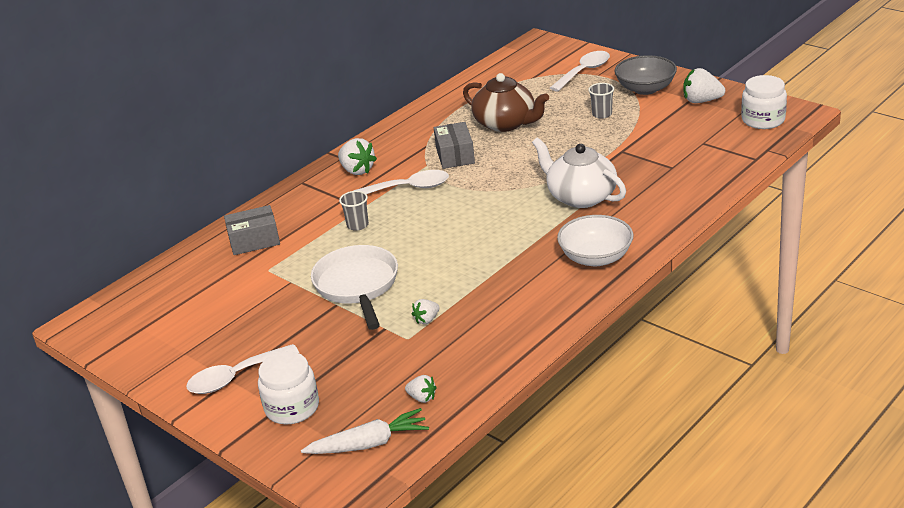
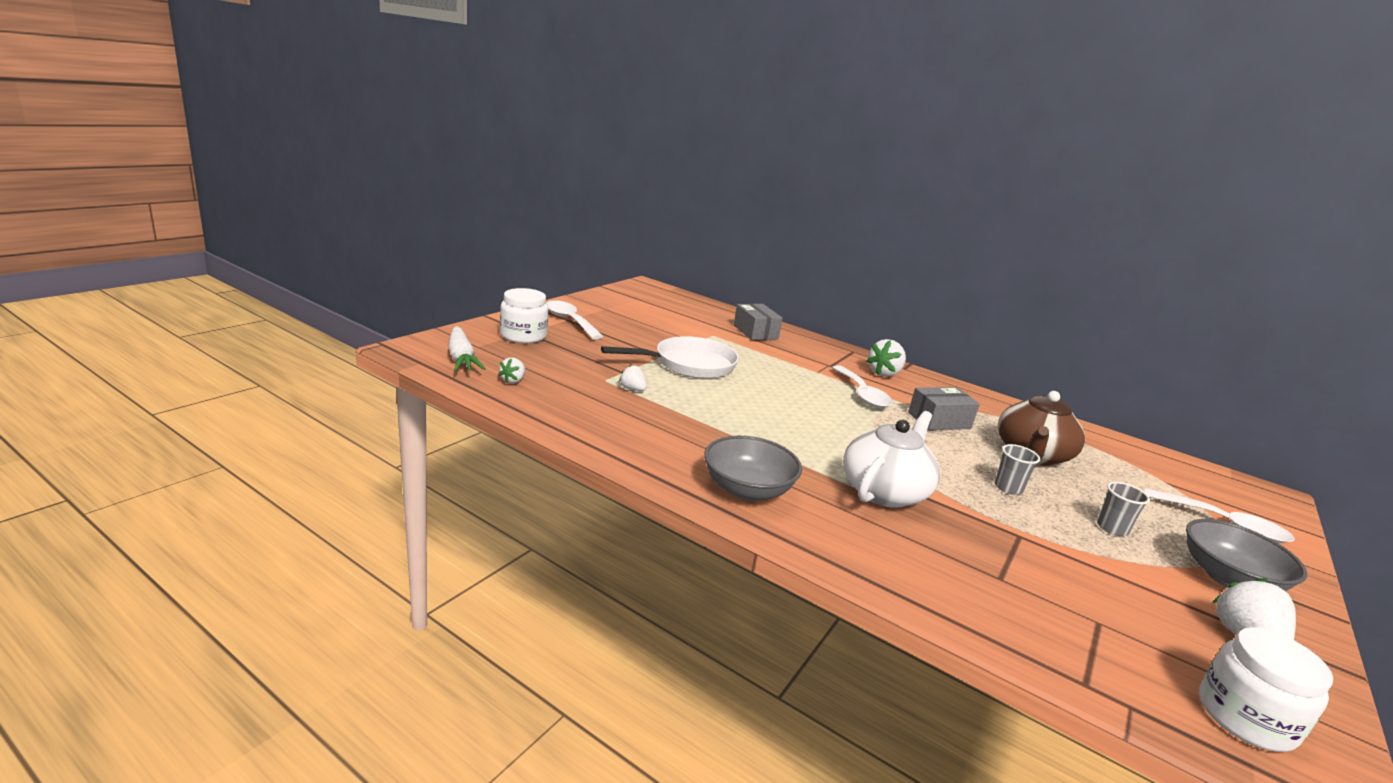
camera: 75 degrees right, 10 degrees down
(357, 225) = (788, 369): grey cup -> grey cup (1008, 488)
(596, 257) = (747, 489): white bowl -> grey bowl

